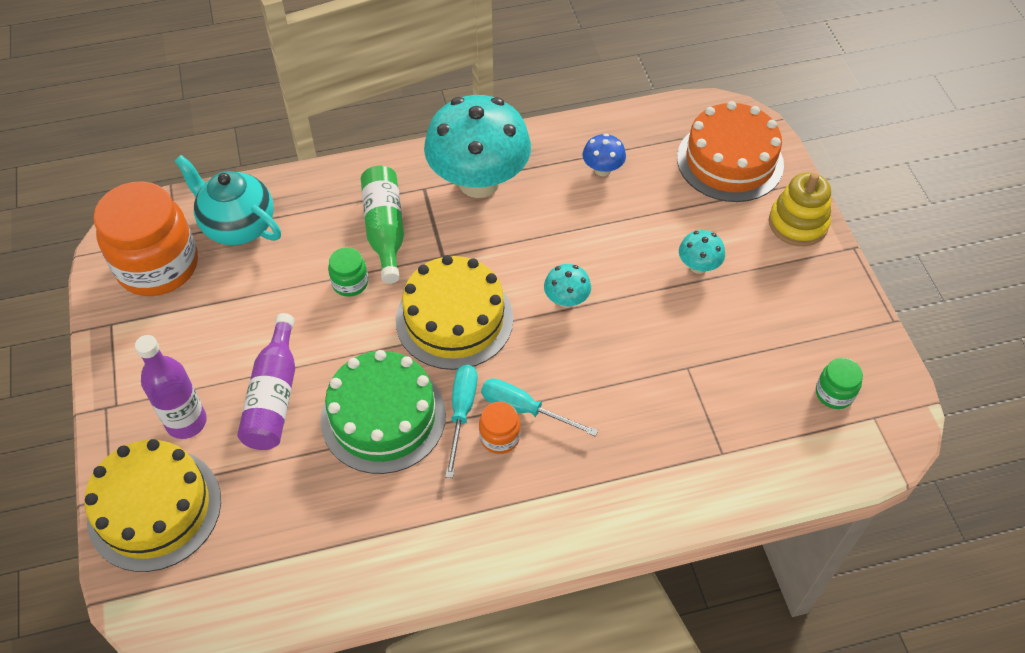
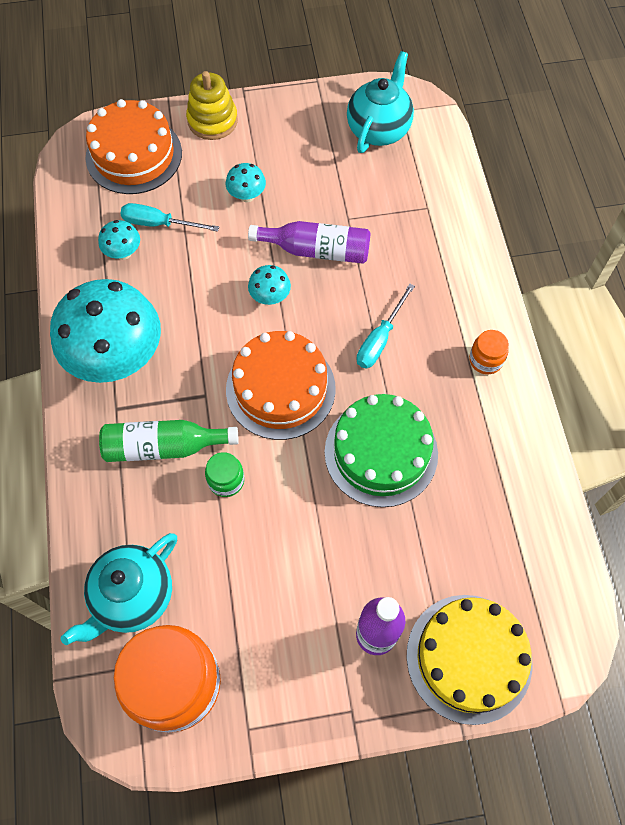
camera: 85 degrees left, 10 degrees up
(274, 396) = (352, 550): purple bottle -> purple bottle (316, 250)
(454, 319) = (280, 389): yellow cake -> orange cake
(461, 413) = (380, 388): turquoise screwdriver -> turquoise screwdriver (159, 224)
(499, 437) = (406, 360): orange jar -> orange jar (485, 360)
(602, 169) = (123, 252): blue mushroom -> turquoise mushroom
(834, 393) = (379, 129): green jar -> turquoise teapot

